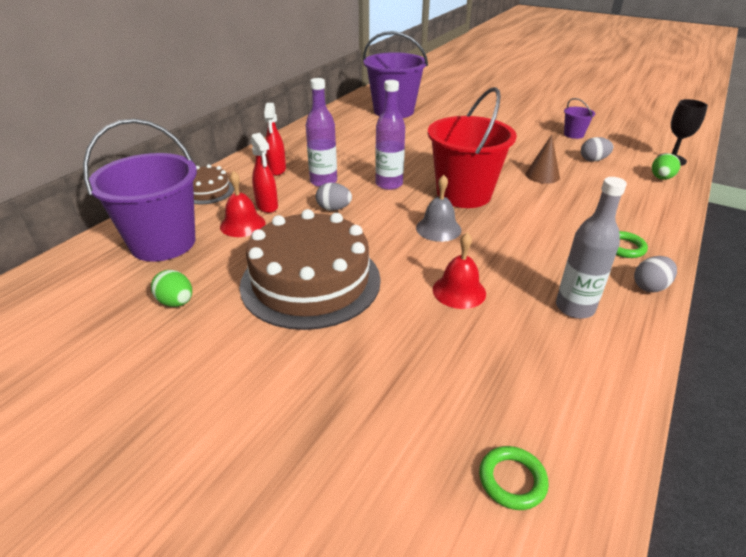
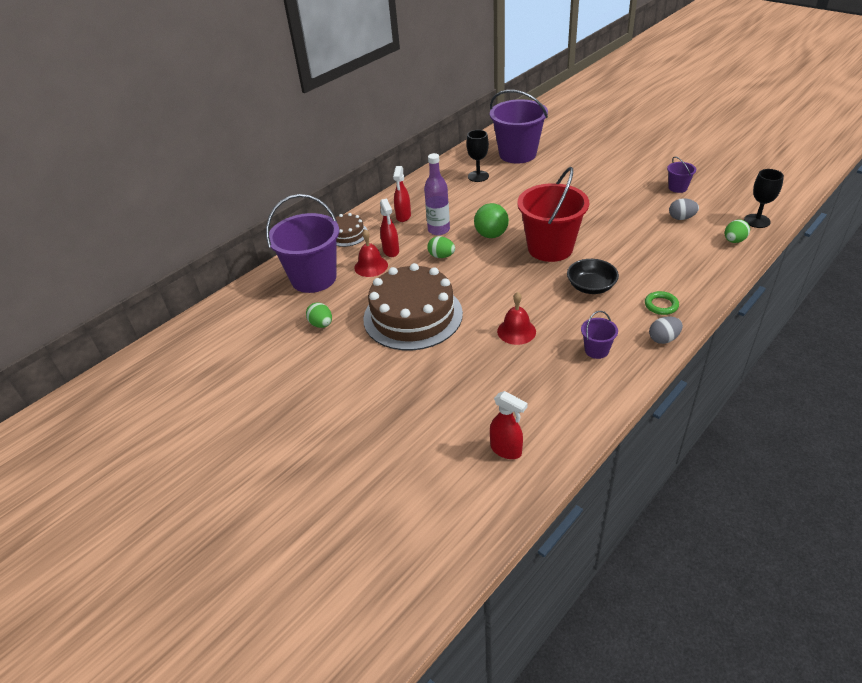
camera: 15 degrees right, 5 degrees up
(333, 209) = (441, 256): grey egg -> green egg
(356, 130) = (478, 176): none -> black goblet
(389, 184) = (491, 235): purple bottle -> green ball
(438, 229) = (518, 279): grey bell -> none
(512, 480) = (506, 450): green ring -> red spray bottle
(530, 232) = (591, 287): none -> black bowl
(542, 175) = (626, 232): brown cone -> none
(574, 308) = (596, 350): grey bottle -> purple bucket

